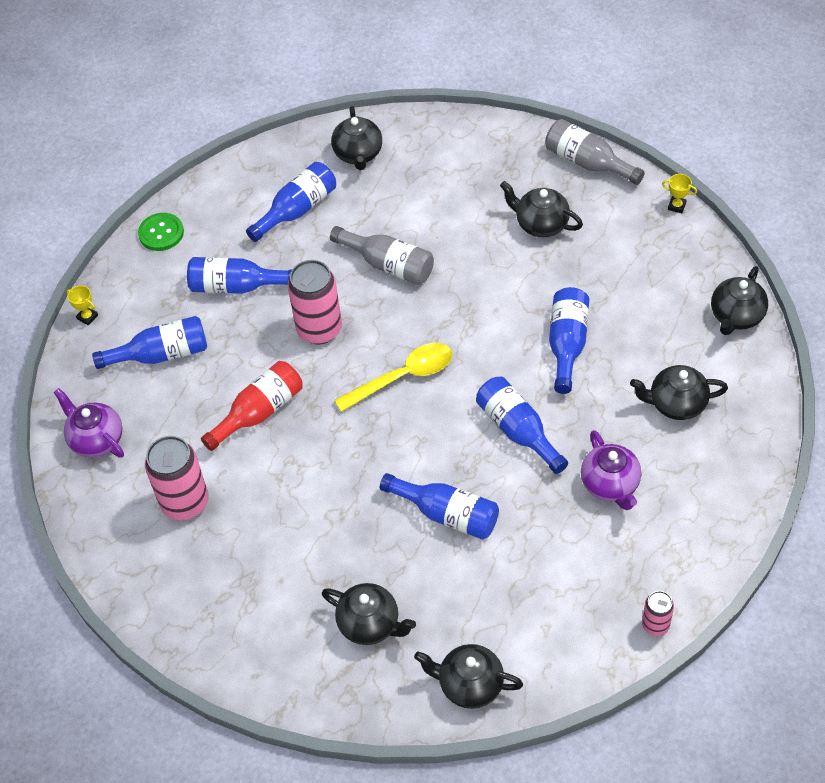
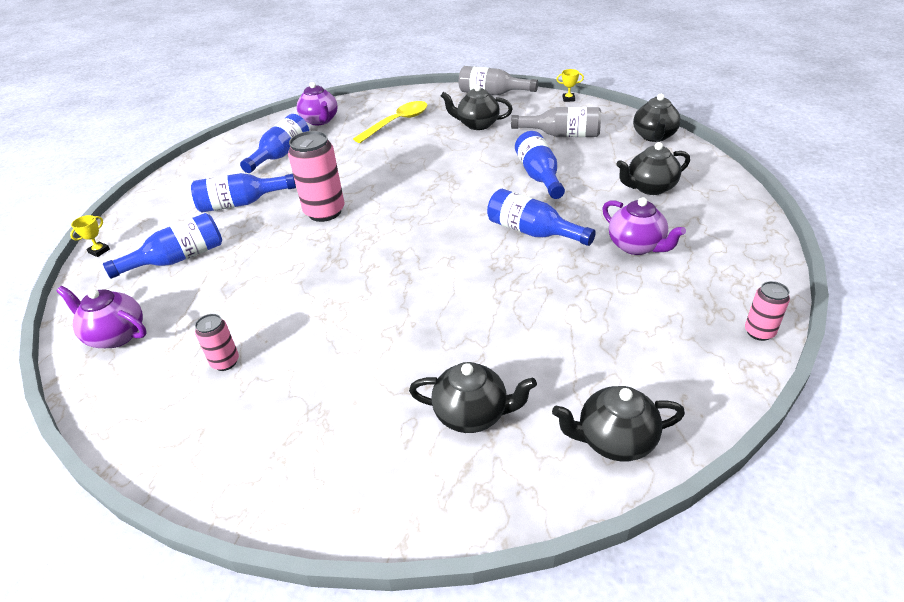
camera: 20 degrees left, 15 degrees down
(87, 317) = (99, 251): yellow trophy -> yellow trophy turned 75 degrees counterclockwise
(161, 233) = (165, 188): green button -> none
(185, 503) = (225, 362): pink can -> pink can, size x0.53
(259, 412) = (286, 275): red bottle -> none
(358, 154) = (320, 120): black teapot -> purple teapot
(388, 265) = (369, 166): grey bottle -> grey bottle (562, 135)
(403, 377) = (412, 223): yellow spoon -> yellow spoon (397, 123)
(447, 514) = (503, 302): blue bottle -> none

